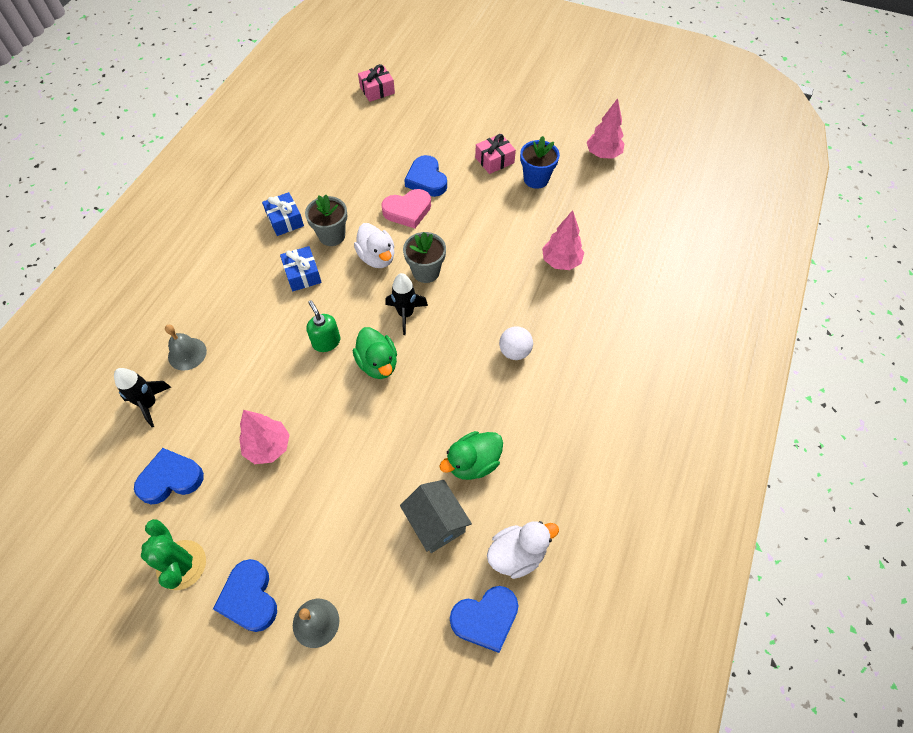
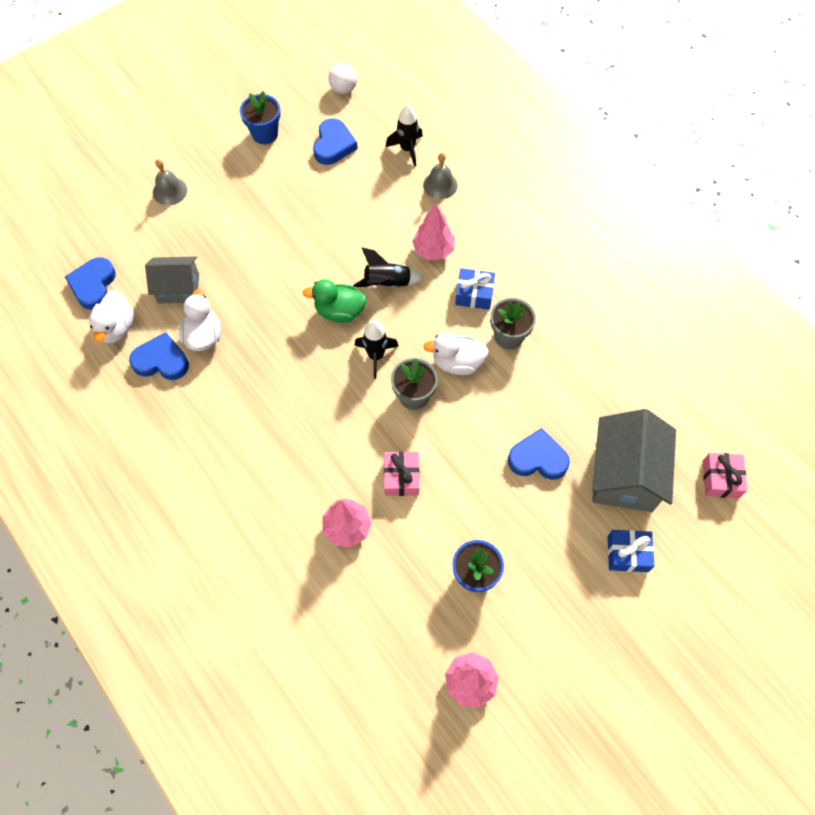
camera: 120 degrees right, 5 degrees up
(181, 565) = (265, 134): green cactus -> blue flower pot
(249, 598) = (214, 162): blue heart -> blue heart (161, 361)
(268, 447) = (317, 209): pink tree -> pink tree (433, 250)
(285, 220) = (552, 305): blue gift -> blue gift (627, 554)
(326, 342) = (387, 283): green soap dispenser -> black rocket
(407, 133) = (624, 475): none -> grey house
(407, 211) = (502, 418): pink heart -> none
(473, 463) = (203, 336): green duck -> white duck
(494, 160) = (529, 547): pink gift -> pink gift (401, 477)
(514, 351) = (277, 423): white ball -> white ball (343, 89)

